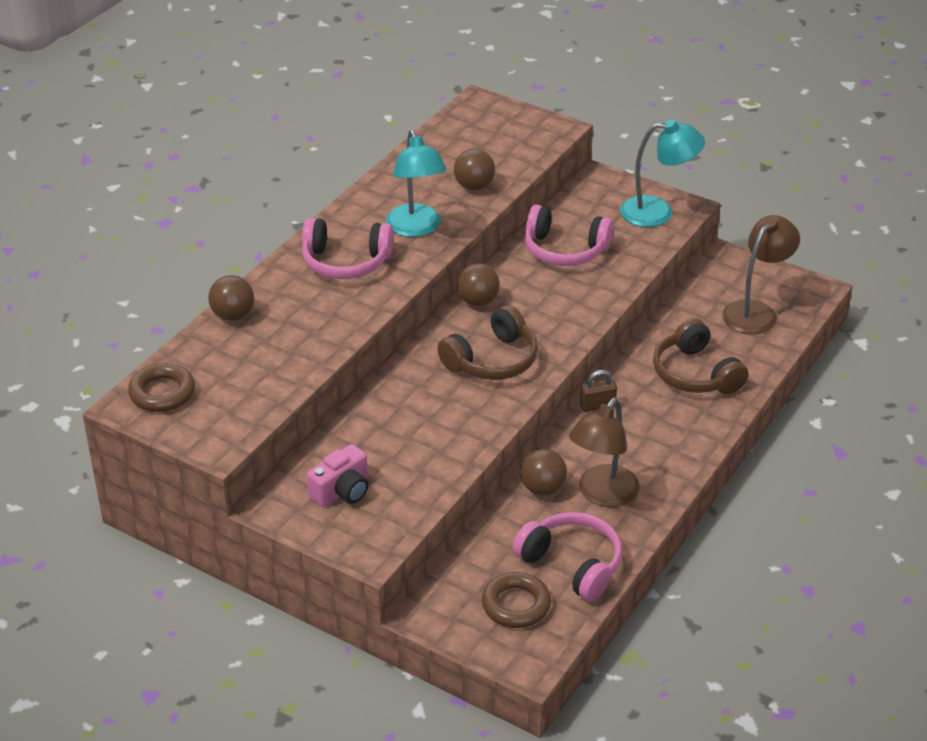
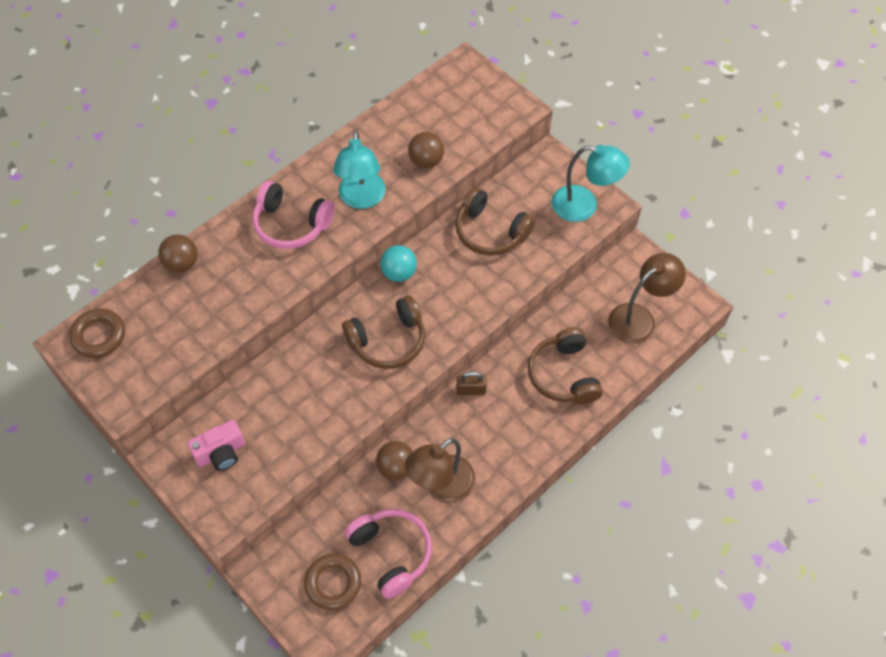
camera: 15 degrees right, 20 degrees up
(478, 301) = (399, 273): brown ball -> turquoise ball
(564, 250) = (490, 232): pink headphones -> brown headphones

